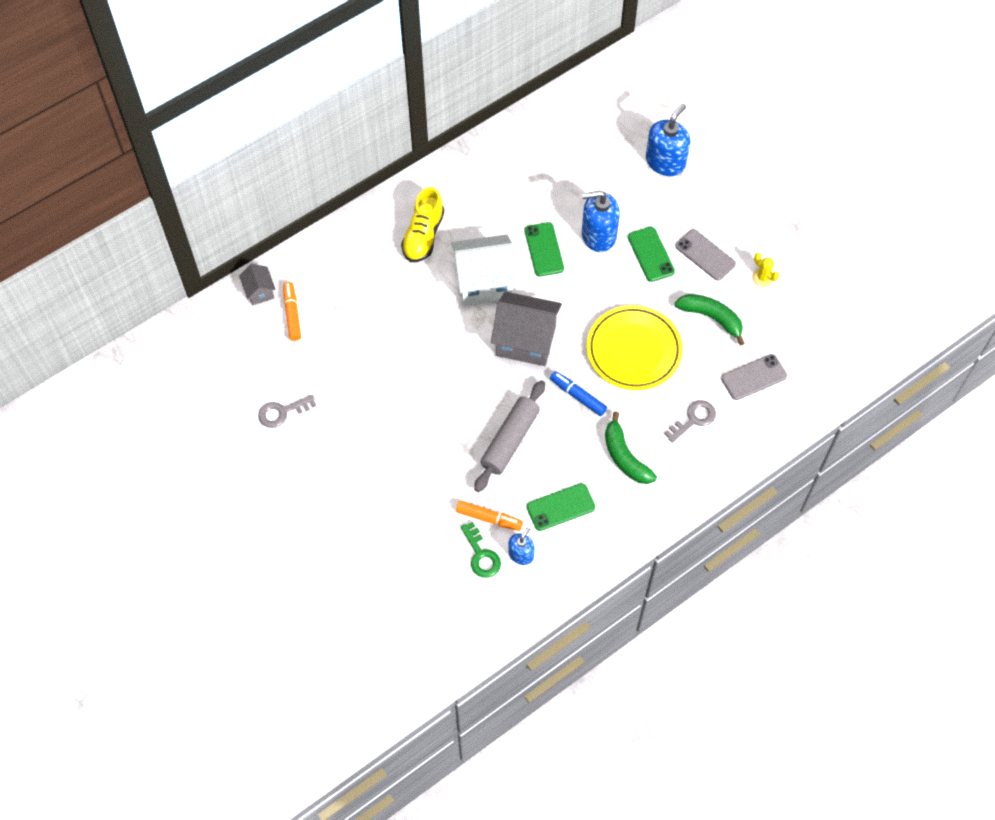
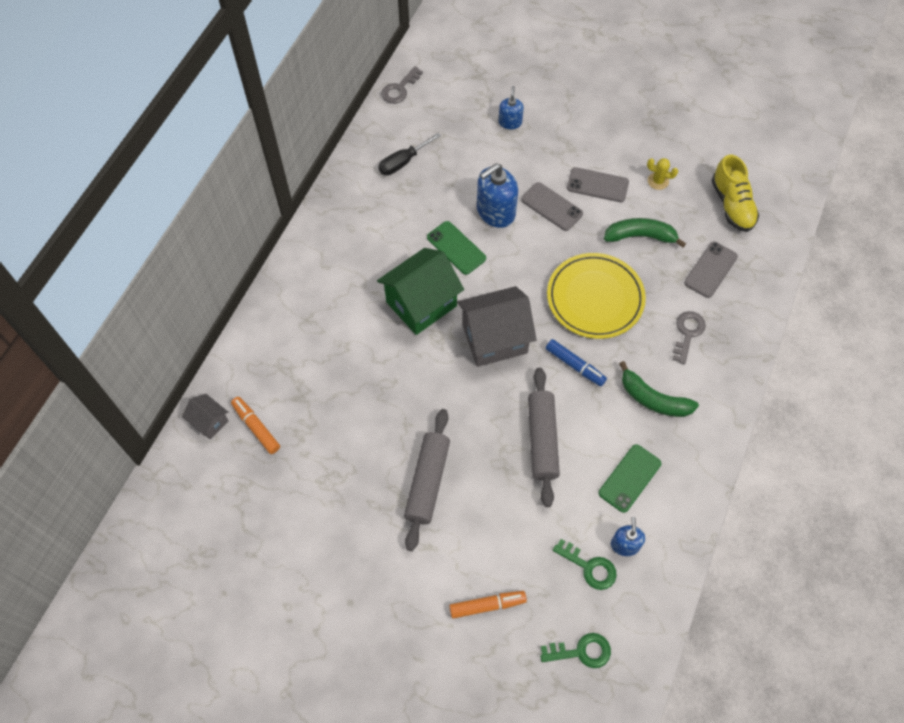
camera: 30 degrees left, 0 degrees up
(282, 412) = (306, 531): grey key -> grey key (399, 89)
(397, 424) = (428, 482): none -> grey rolling pin
(423, 235) = (337, 289): yellow shoe -> yellow shoe (732, 205)
(432, 611) = (581, 651): none -> green key
(484, 282) = (421, 304): white house -> green house
(489, 518) = (572, 526): orange marker -> orange marker (487, 605)
(546, 153) = (402, 162): none -> black screwdriver
(578, 396) = (575, 365): blue marker -> blue marker turned 150 degrees counterclockwise
(651, 254) = (551, 207): green phone -> grey phone
(665, 162) = (510, 122): blue soap dispenser -> blue soap dispenser, size x0.56

